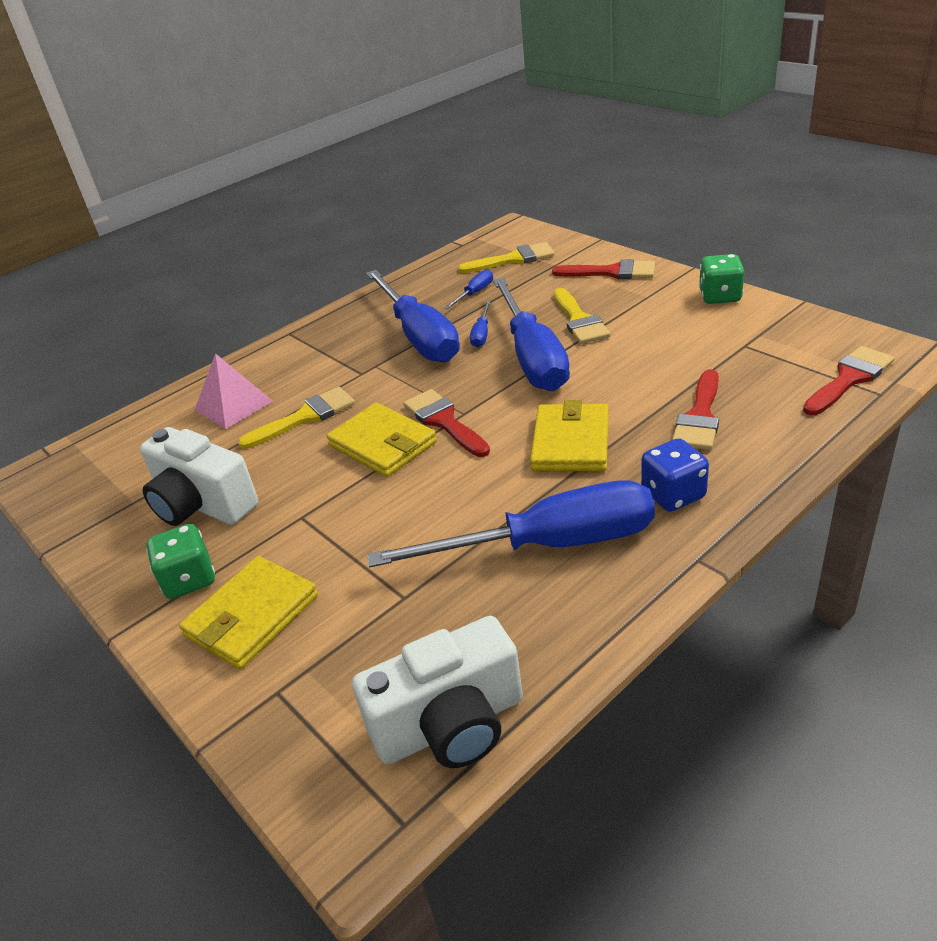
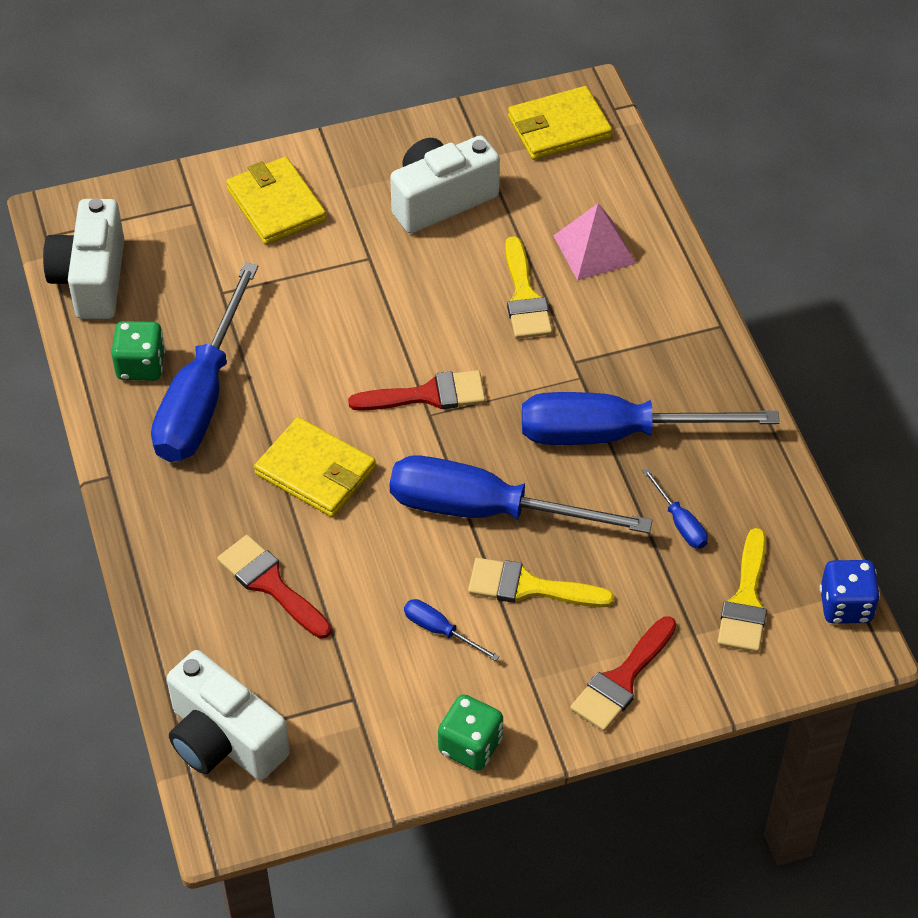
camera: 110 degrees right, 15 degrees up
(189, 579) = (347, 177): green dice -> green dice (141, 366)
(383, 444) = (429, 339): yellow wallet -> yellow wallet (559, 127)
(481, 334) = (573, 489): blue screwdriver -> blue screwdriver (440, 630)
(673, 494) = (188, 503): blue dice -> blue dice (845, 606)
(849, 379) = (224, 739): red brush -> white camera

